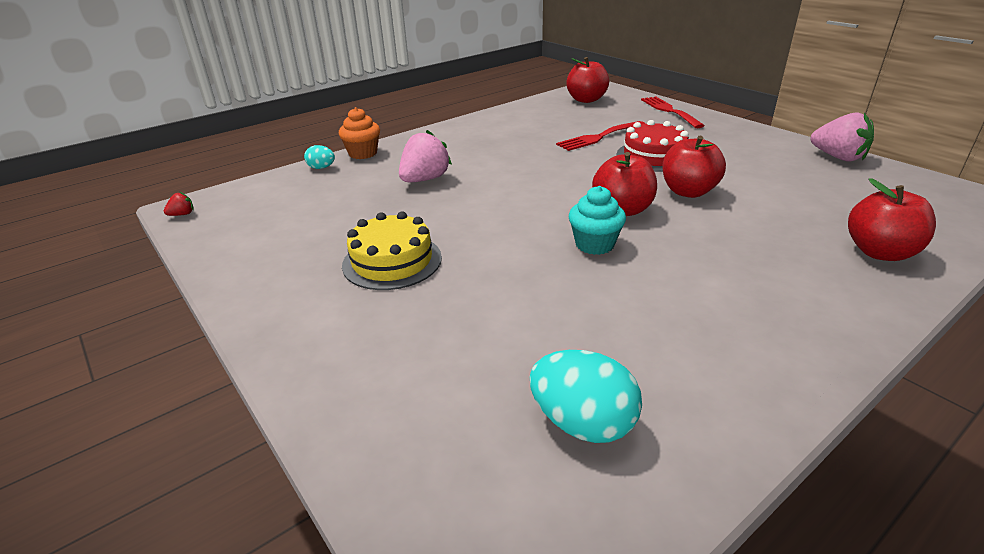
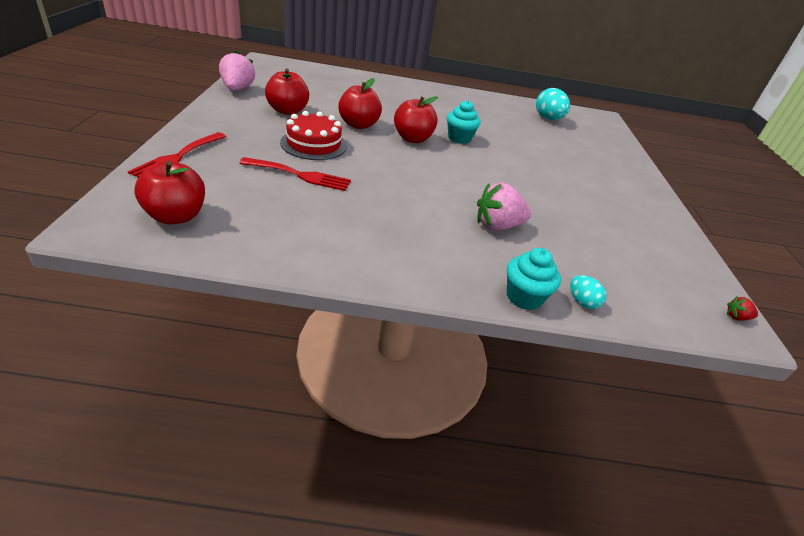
camera: 145 degrees left, 5 degrees up
(363, 153) = (524, 297): orange cupcake -> turquoise cupcake
(392, 261) = (573, 187): yellow cake -> none
(880, 252) = (360, 82): red apple -> red apple (287, 111)

